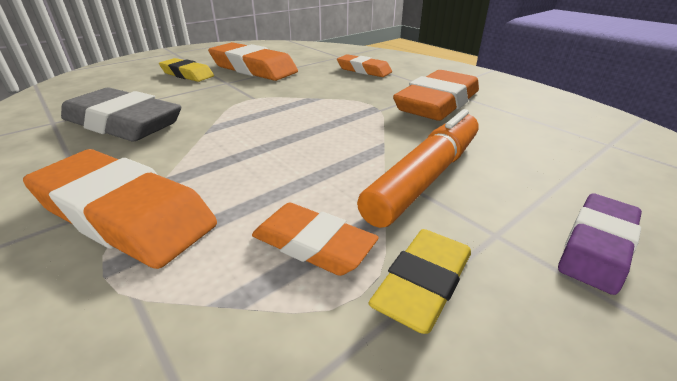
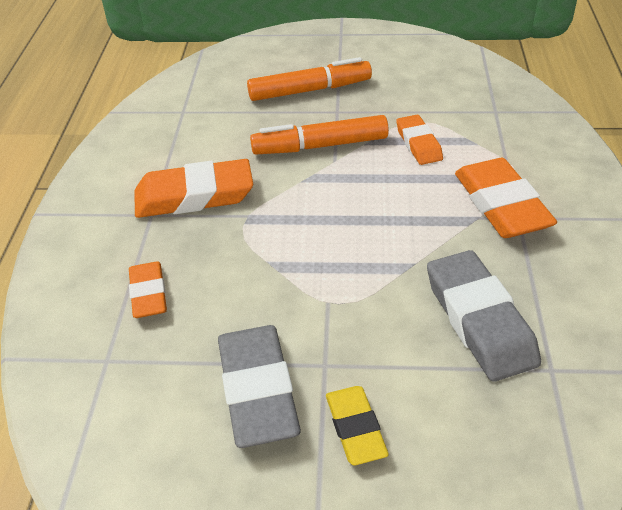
camera: 135 degrees left, 10 degrees up
(253, 68) = (257, 390): orange eraser -> grey eraser
(423, 284) = (393, 112): yellow eraser -> none
(597, 246) = (309, 90): purple eraser -> orange marker

